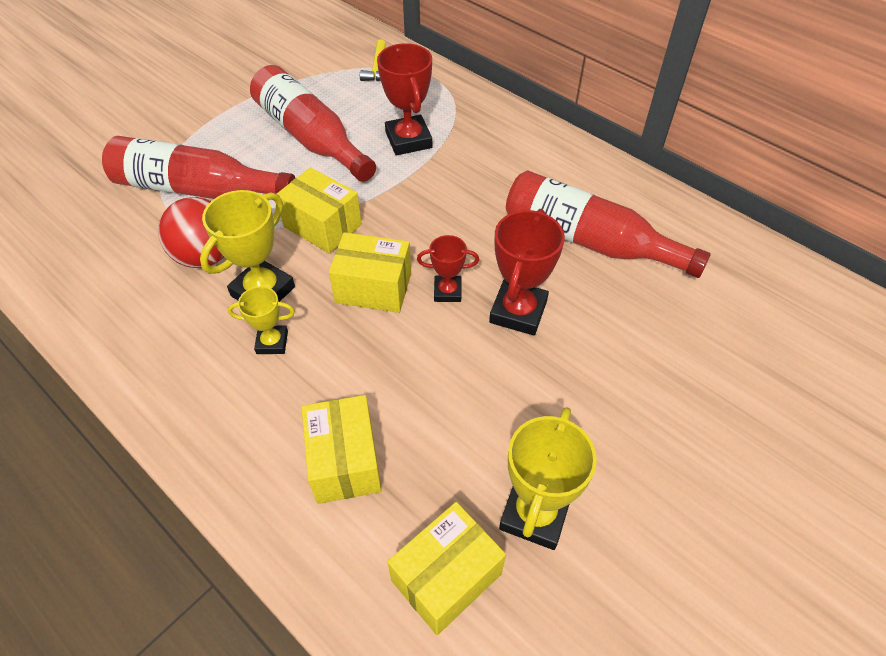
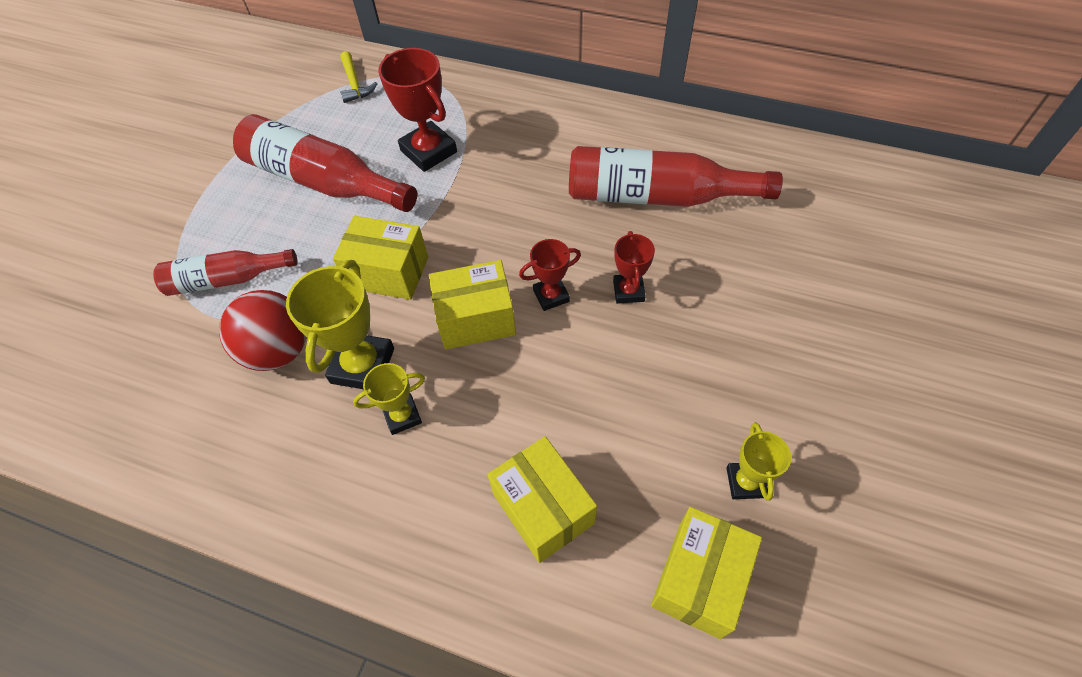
camera: 20 degrees left, 5 degrees up
(196, 189) = (226, 280): red bottle -> red bottle, size x0.61
(518, 312) = (628, 291): red trophy -> red trophy, size x0.58
(534, 514) = (745, 482): yellow trophy -> yellow trophy, size x0.58

